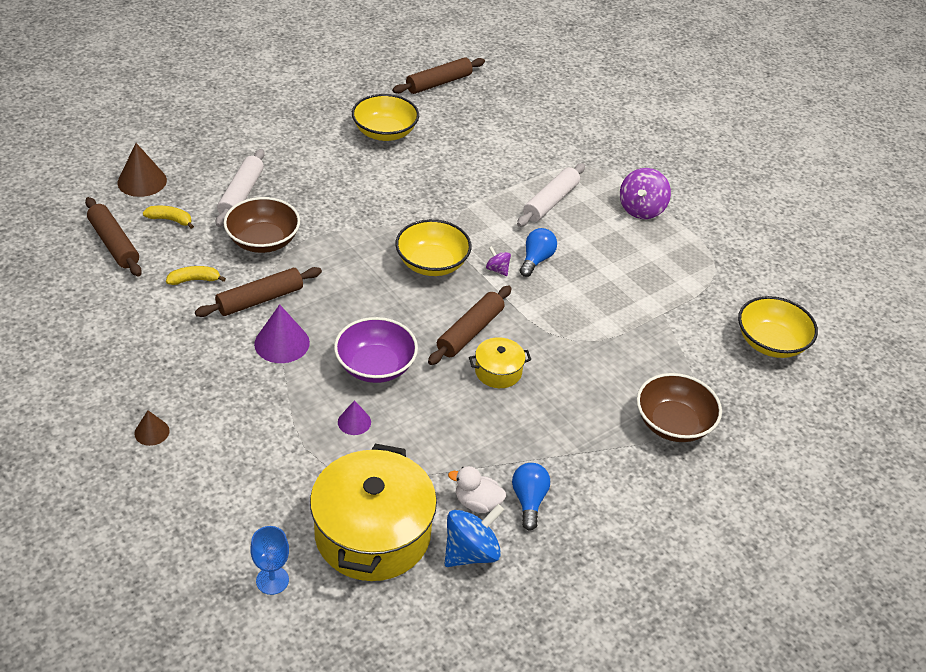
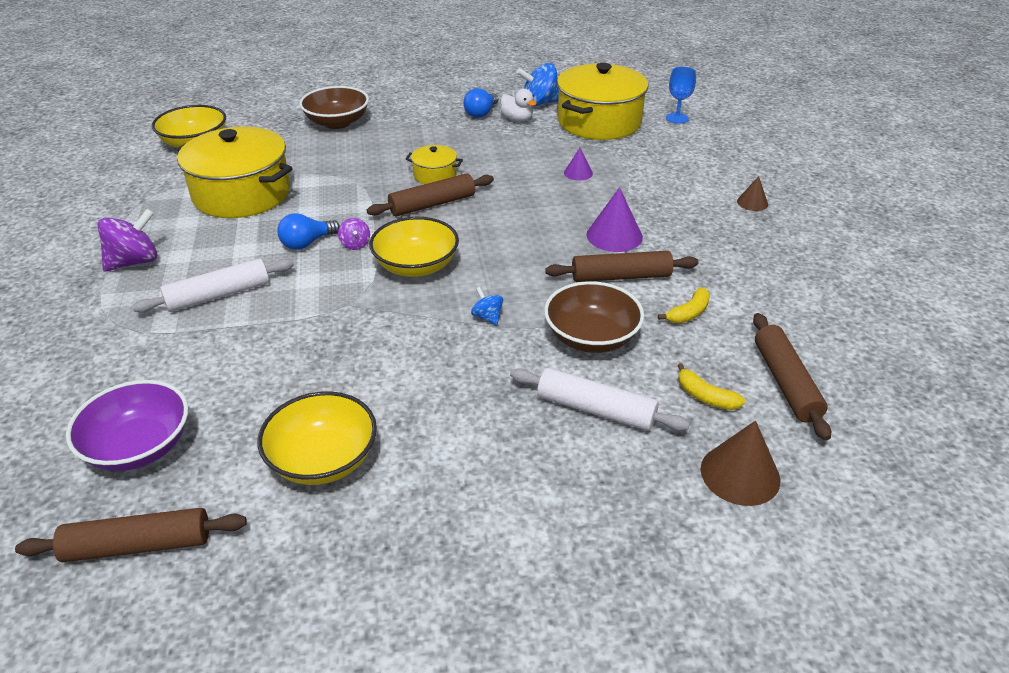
camera: 150 degrees left, 5 degrees down
(194, 280) = (688, 313): yellow banana -> yellow banana turned 60 degrees counterclockwise
(241, 194) = (595, 409): white rolling pin -> white rolling pin turned 75 degrees clockwise
(347, 236) = (487, 317): none -> blue spinning top
(375, 366) = (537, 201): purple bowl -> purple bowl (139, 446)
(646, 293) = (242, 194): none -> yellow pot

